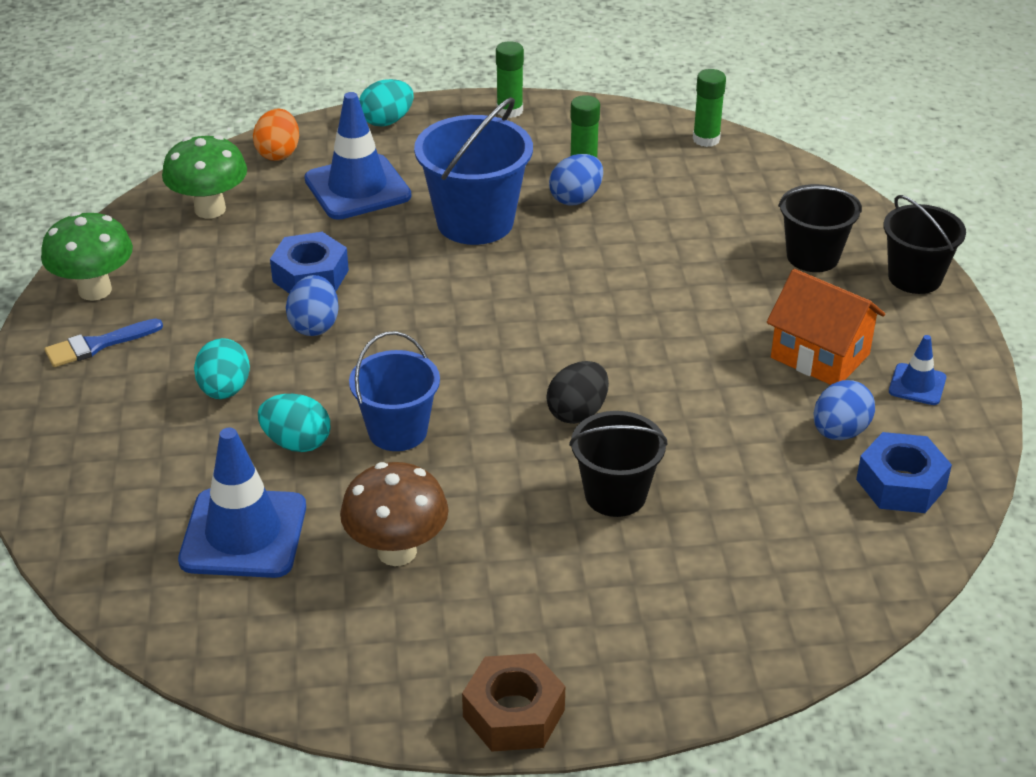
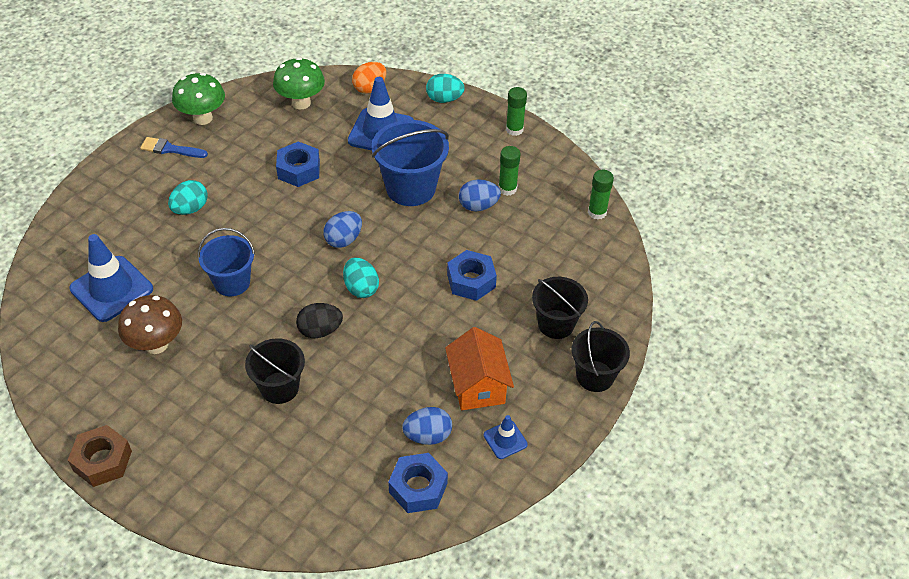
camera: 40 degrees right, 10 degrees up
(297, 443) = (185, 258): turquoise egg -> turquoise egg (361, 288)
(314, 325) = (267, 199): blue egg -> blue egg (344, 240)
(671, 269) = (471, 281): none -> blue nut

